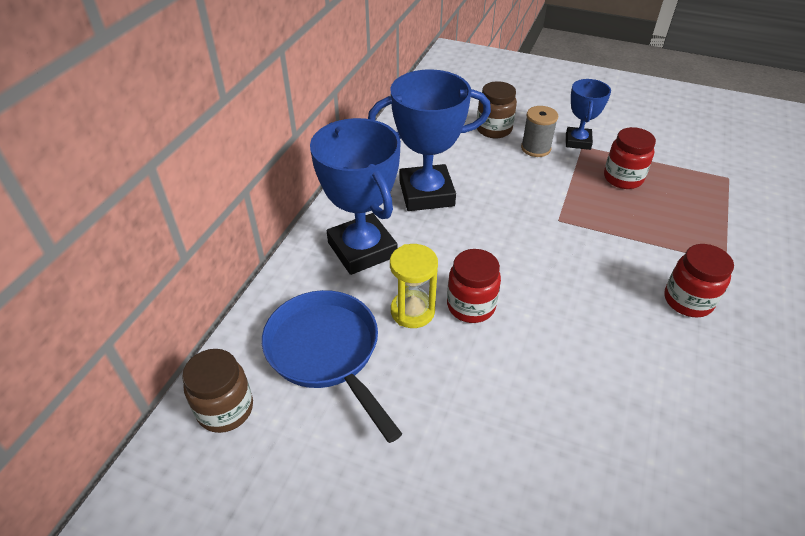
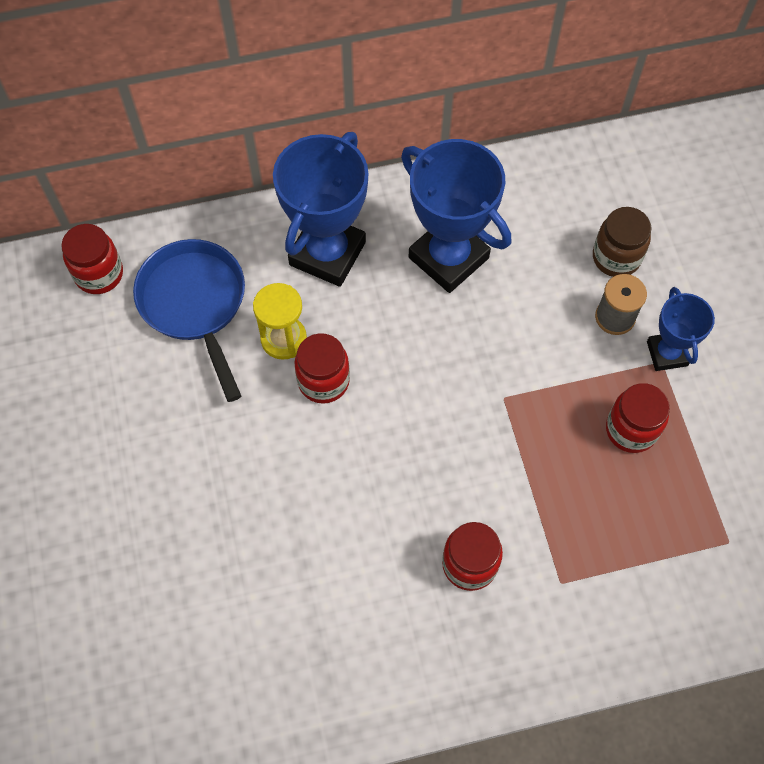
camera: 55 degrees right, 20 degrees up
(225, 409) = (99, 274): brown jar -> red jar
(326, 352) = (195, 304): blue pan -> blue pan turned 45 degrees counterclockwise
(578, 141) = (667, 353): blue trophy -> blue trophy turned 75 degrees counterclockwise

